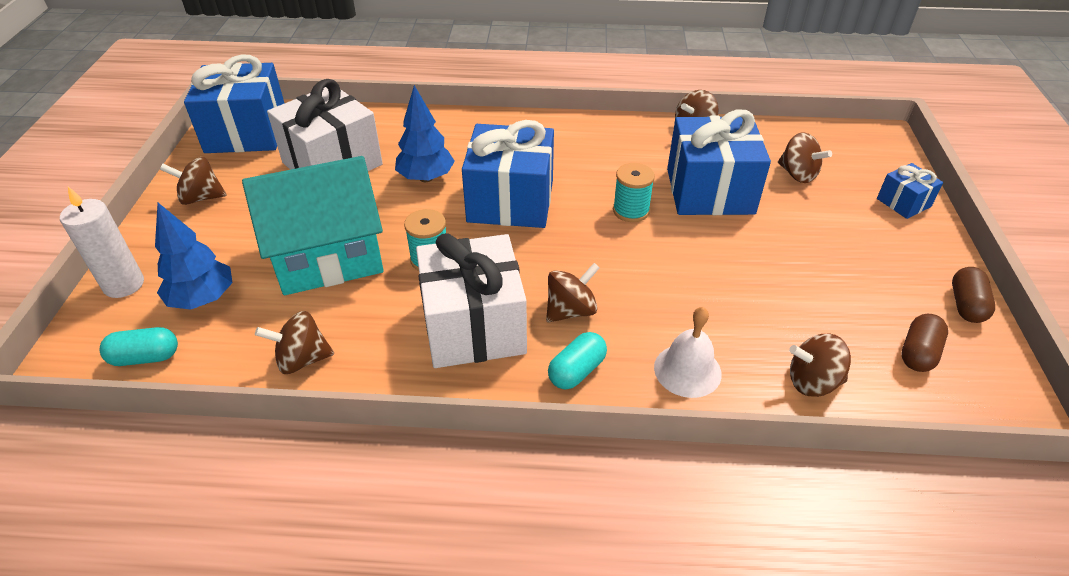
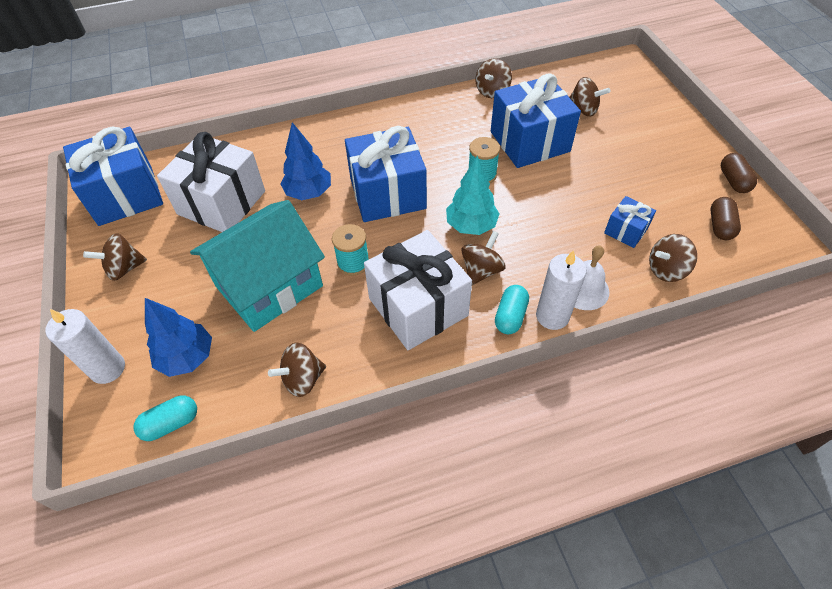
camera: 20 degrees left, 10 degrees up
(587, 260) = (471, 226): none -> turquoise tree
(629, 388) = (552, 316): none -> white candle
(903, 203) = (662, 113): blue gift -> blue gift (626, 230)

